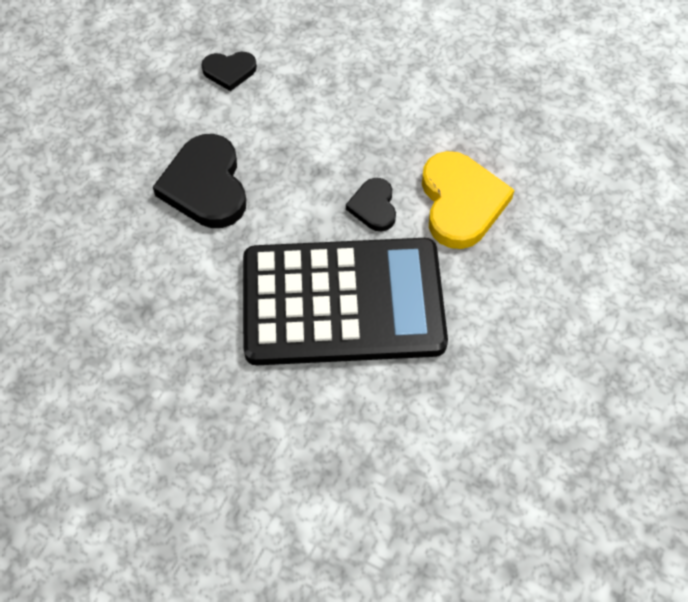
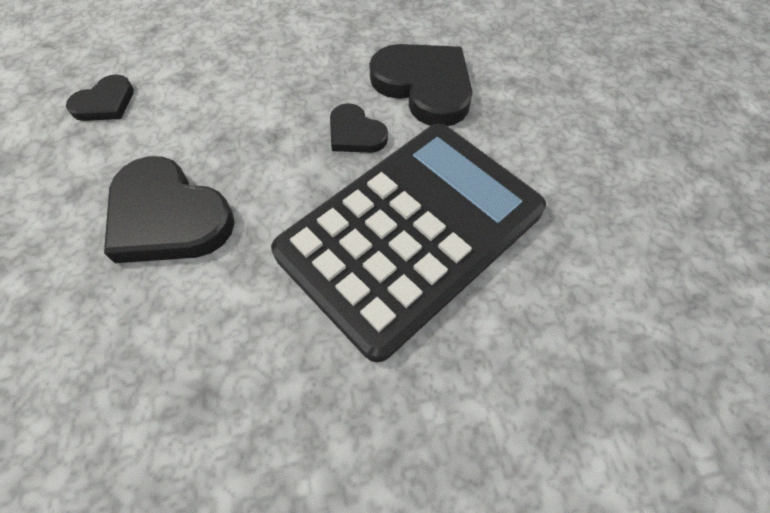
camera: 40 degrees left, 0 degrees up
(461, 203) = (424, 86): yellow heart -> black heart

